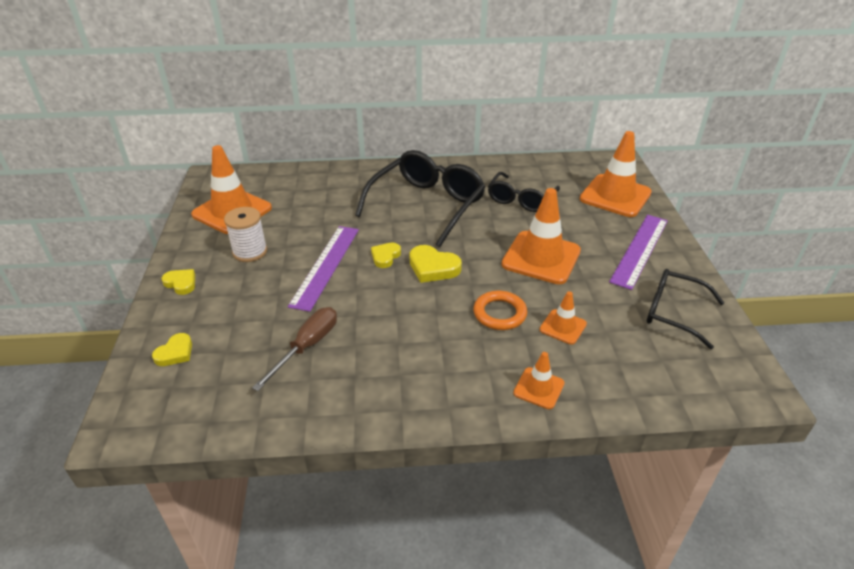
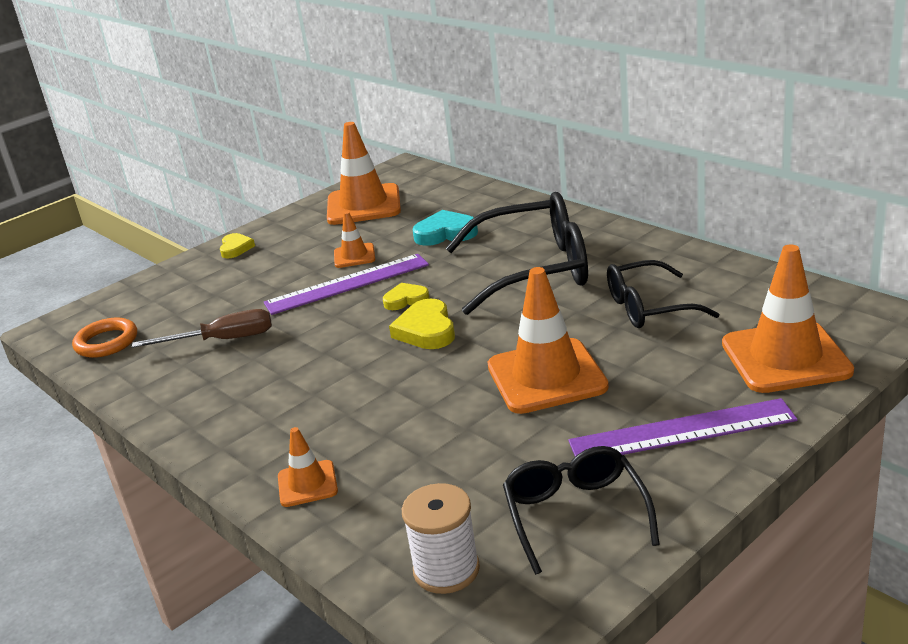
camera: 55 degrees right, 10 degrees down
(175, 353) = (151, 297): yellow heart -> none
(250, 252) = (317, 245): white spool -> white spool (446, 570)
(331, 206) = (445, 233): none -> turquoise heart
(499, 313) = (402, 403): orange ring -> orange ring (106, 342)
(563, 327) = (432, 450): orange traffic cone -> orange traffic cone (354, 256)

